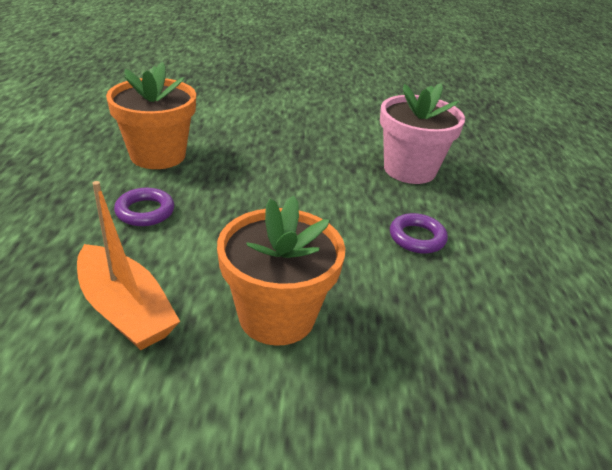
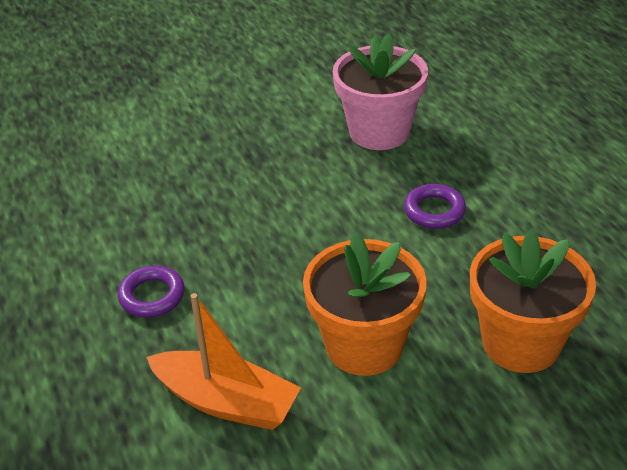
camera: 20 degrees left, 5 degrees up
(158, 155) = (103, 223): orange flower pot -> orange flower pot (521, 343)

